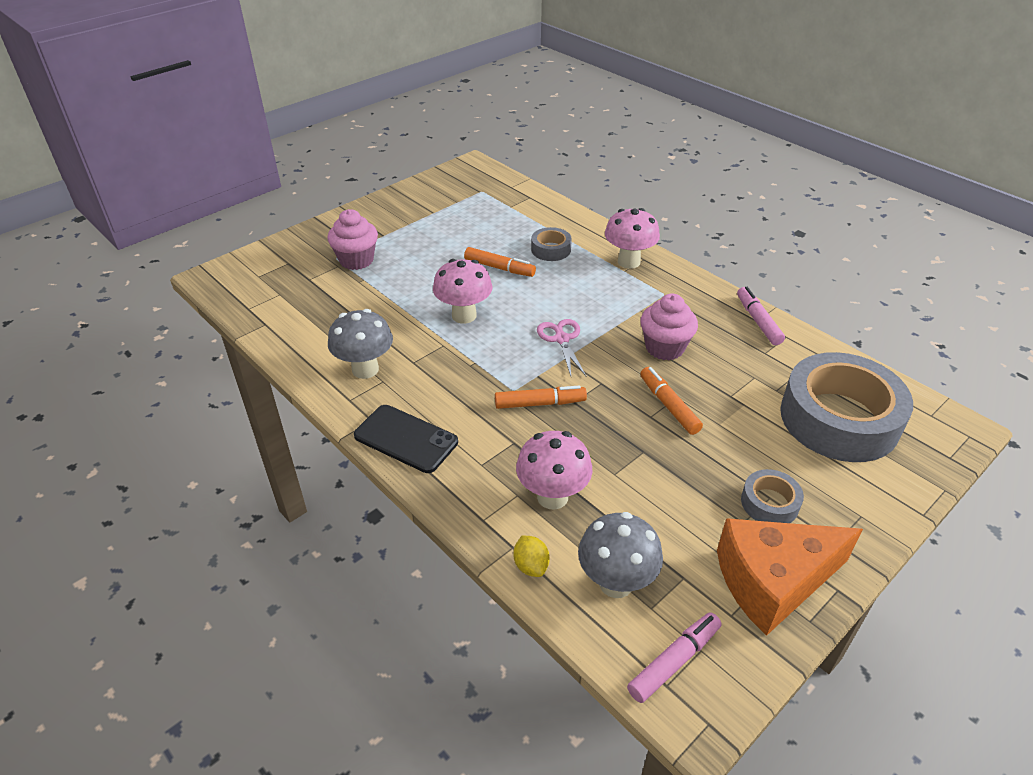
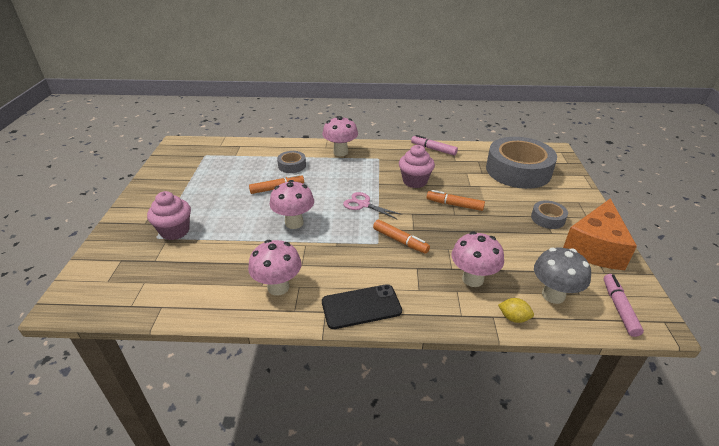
camera: 45 degrees left, 5 degrees down
(365, 369) = (278, 287): grey mushroom -> pink mushroom
(540, 403) = (400, 241): orange marker -> orange marker turned 90 degrees clockwise

